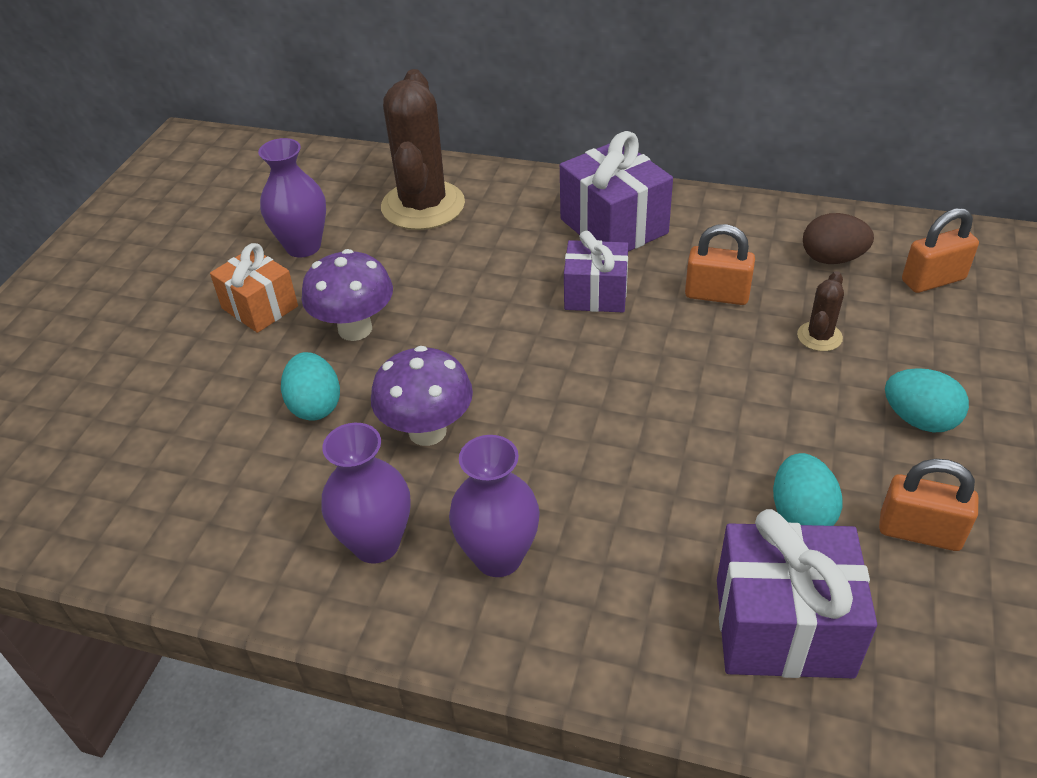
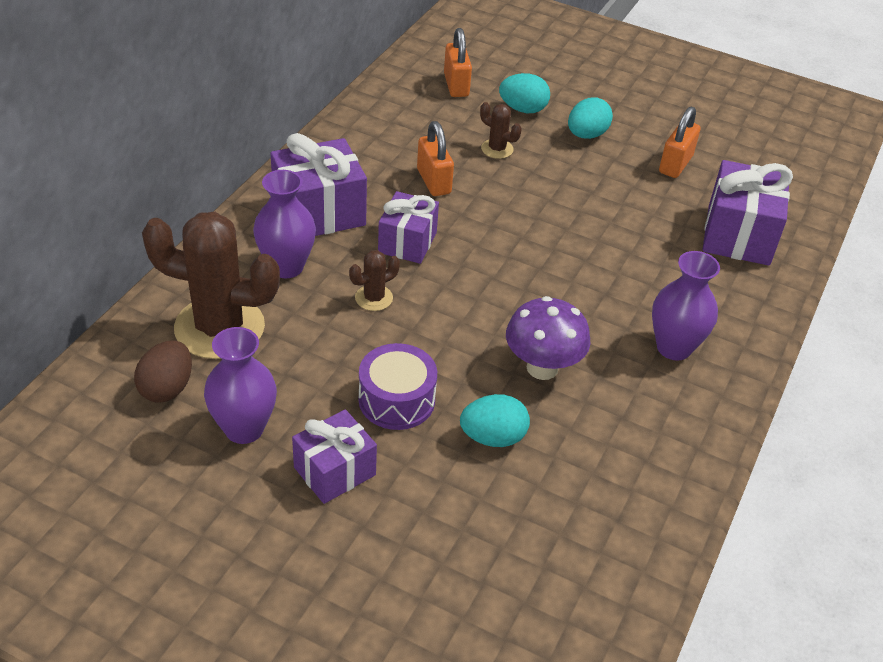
camera: 85 degrees left, 0 degrees up
(260, 307) = (334, 471): orange gift -> purple gift
(355, 329) = (396, 400): purple mushroom -> purple drum
(376, 544) = (654, 412): purple vase -> purple vase (286, 267)
(496, 287) = (374, 298): none -> brown cactus
(717, 295) = (433, 181): orange padlock -> orange padlock turned 45 degrees counterclockwise
(801, 514) = (655, 204): turquoise egg -> turquoise egg (523, 109)
(832, 259) = (414, 118): brown egg -> brown egg (167, 388)

